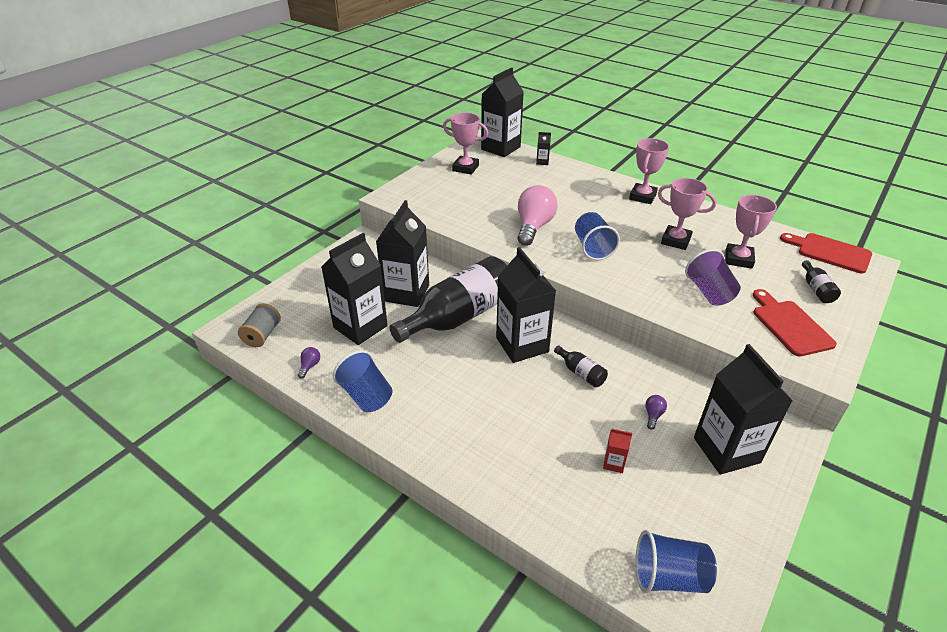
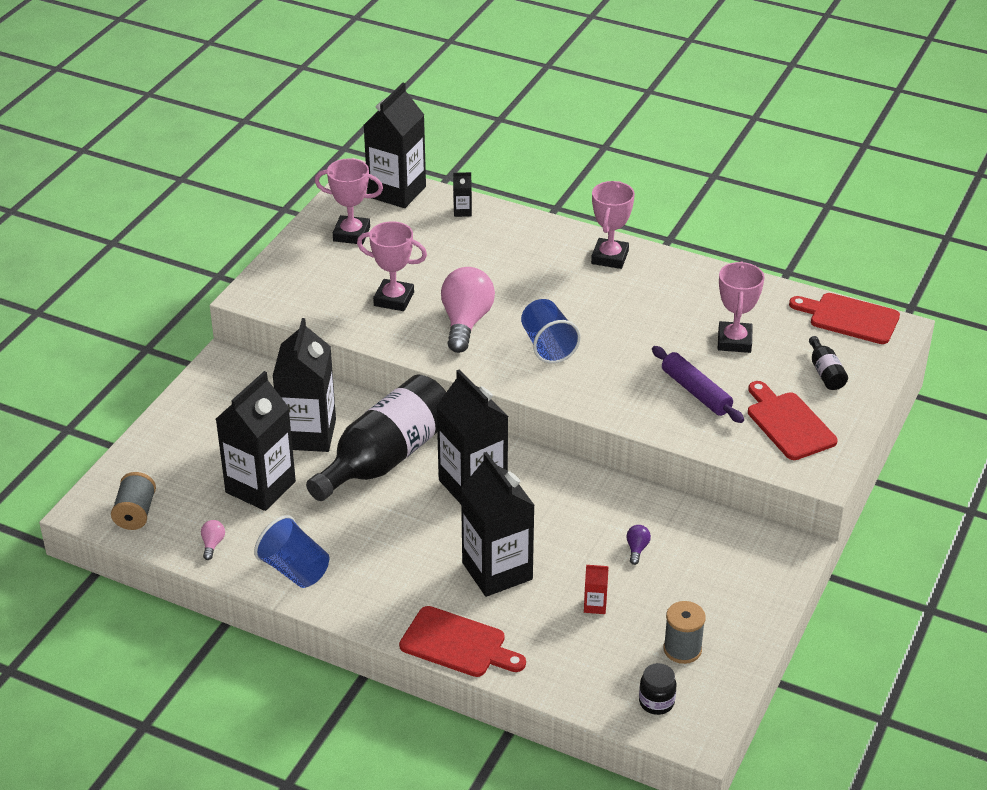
camera: 10 degrees left, 0 degrees up
(310, 366) = (213, 544): purple light bulb -> pink light bulb
(486, 483) = (457, 644): none -> red cutting board
(581, 373) = (549, 511): black bottle -> none
(668, 577) = (656, 702): blue cup -> black jar
(675, 241) = (655, 323): pink trophy -> pink trophy (394, 299)
(694, 520) = (682, 649): none -> grey spool
(709, 292) = (696, 392): purple cup -> purple rolling pin
(726, 450) = (718, 576): black carton -> black carton (497, 571)

